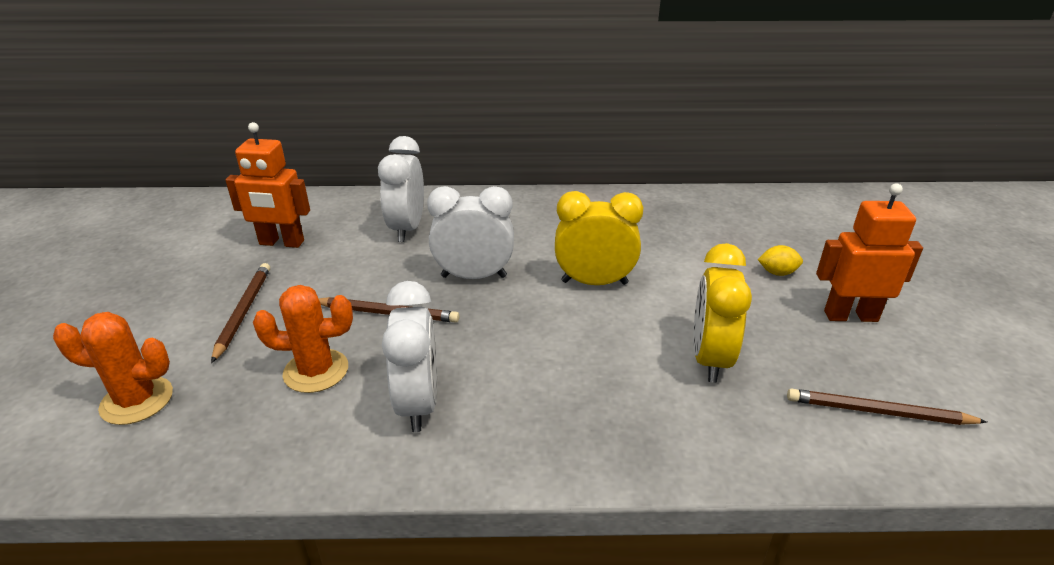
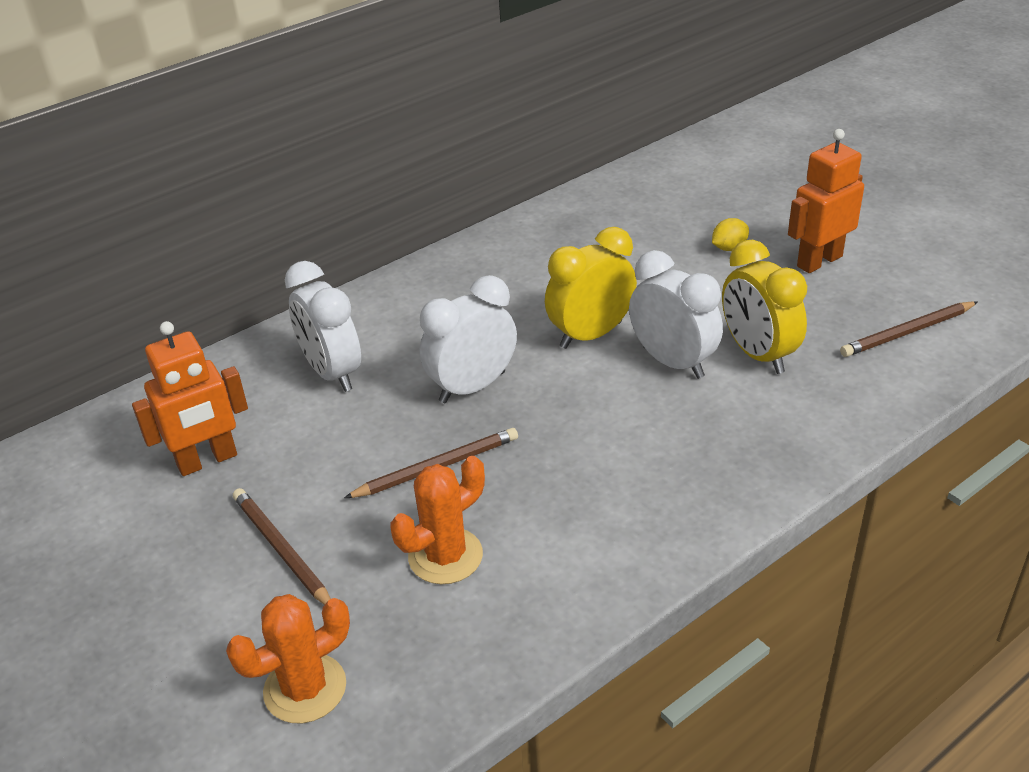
camera: 35 degrees left, 5 degrees up
(418, 403) = (577, 526): white clock -> white clock (672, 362)

